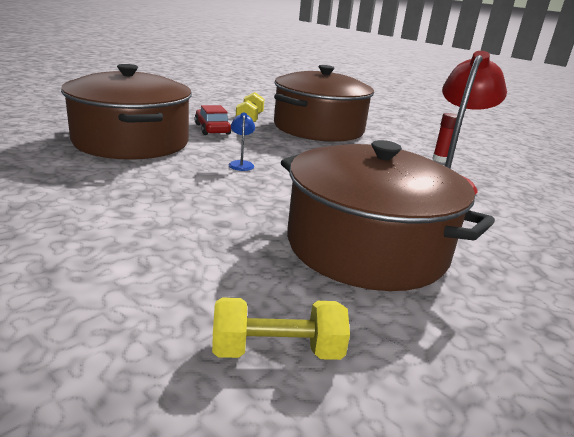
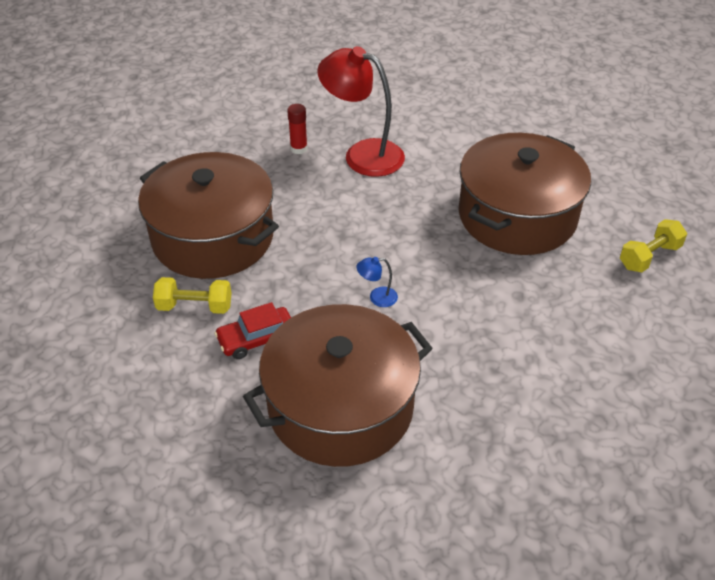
camera: 90 degrees left, 20 degrees up
(277, 351) = (649, 256): yellow dumbbell -> yellow dumbbell turned 60 degrees clockwise

